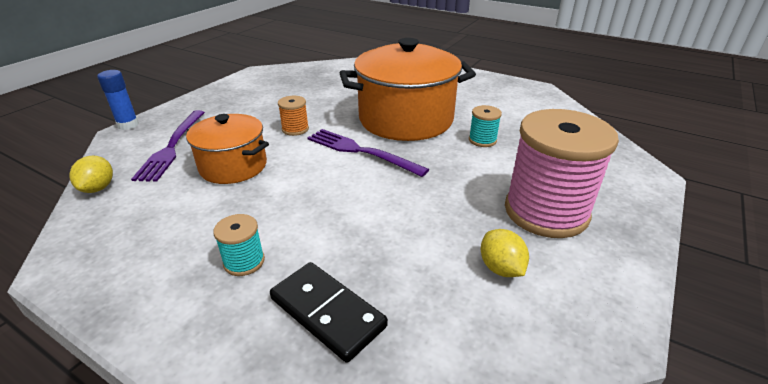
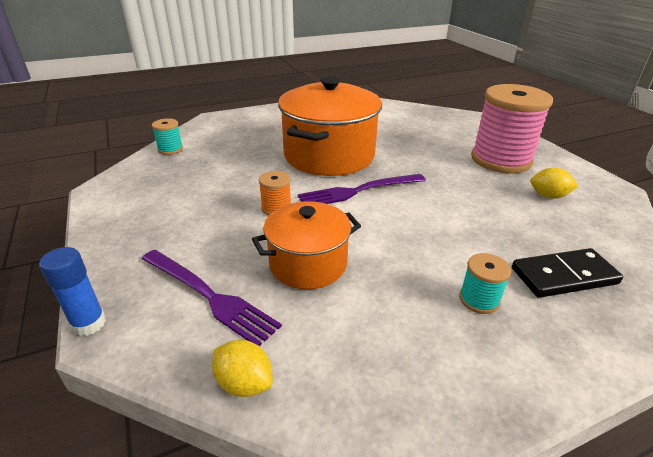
camera: 55 degrees left, 0 degrees up
(482, 140) = (396, 143): turquoise spool -> turquoise spool (170, 149)

